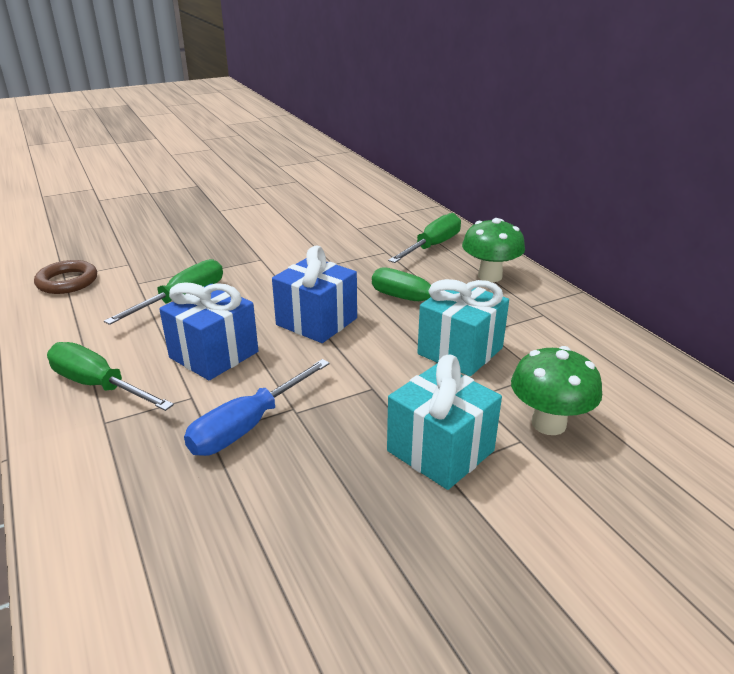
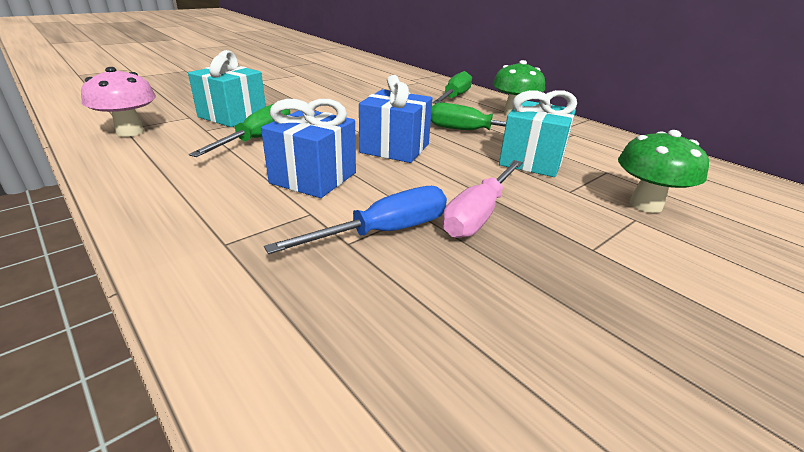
camera: 15 degrees left, 0 degrees up
(67, 281) = (130, 132): brown ring -> pink mushroom
(98, 385) = (202, 212): green screwdriver -> none
(248, 426) = (384, 232): blue screwdriver -> blue screwdriver turned 150 degrees counterclockwise
(353, 416) = (479, 214): none -> pink screwdriver
(440, 451) = (577, 234): turquoise gift -> turquoise gift (232, 116)

